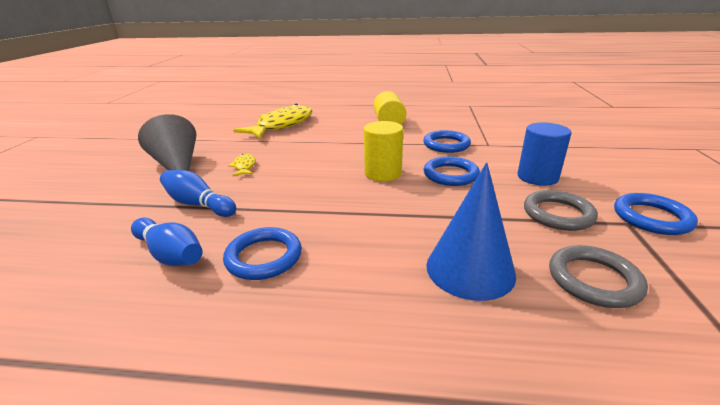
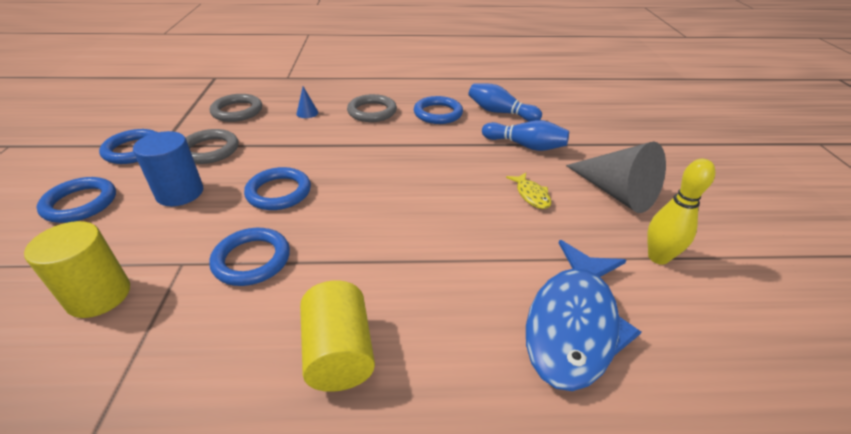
camera: 170 degrees right, 10 degrees up
(207, 139) = (658, 257): none -> yellow bowling pin
(282, 125) = (573, 324): yellow fish -> blue fish
(365, 266) = (372, 112): none -> grey ring
(383, 173) = (358, 191): yellow cylinder -> yellow cylinder (99, 295)
(470, 269) = (307, 113): blue cone -> blue cone, size x0.41
(613, 173) = (80, 203): none -> blue ring

